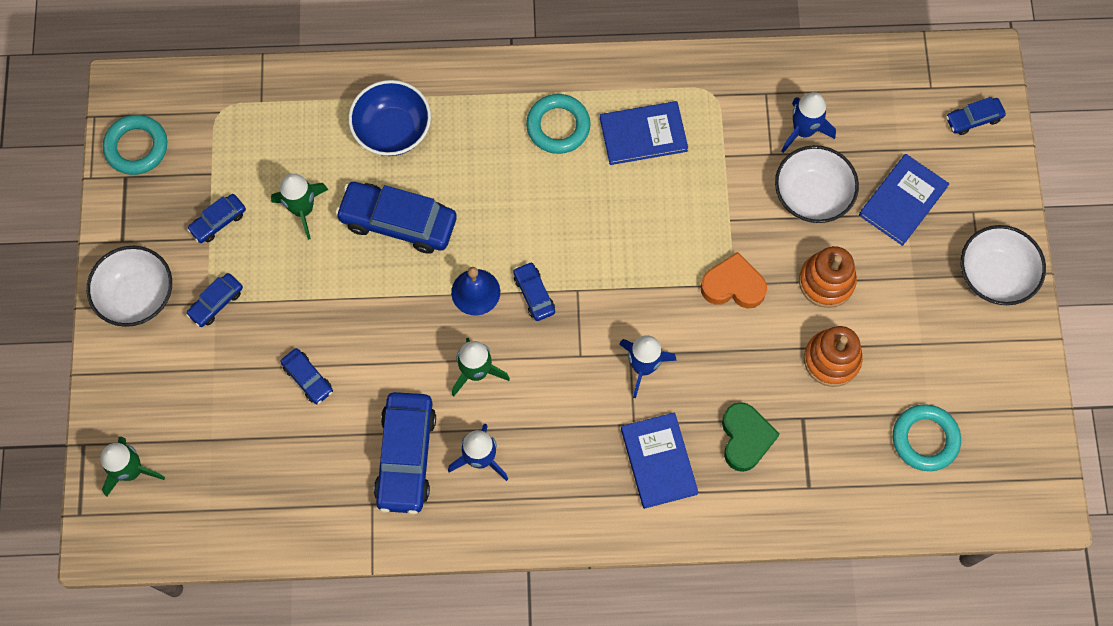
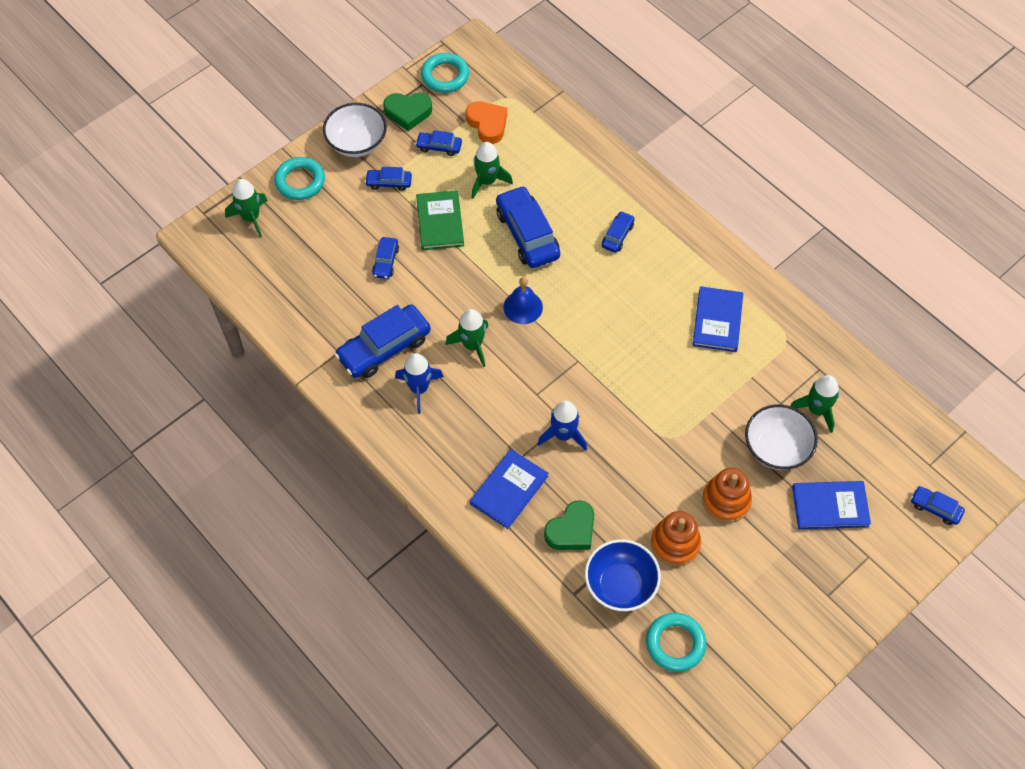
camera: 50 degrees right, 10 degrees down
(147, 218) = (408, 112): none -> green heart
(309, 291) = (440, 222): none -> green book
(392, 130) = (582, 188): blue bowl -> blue bowl (620, 584)
(534, 294) = (552, 339): blue car -> blue car (617, 235)
(558, 126) = (674, 271): turquoise ring -> turquoise ring (300, 181)
(643, 134) = (717, 321): blue book -> blue book turned 60 degrees clockwise
(733, 285) = (668, 447): orange heart -> orange heart (487, 124)
(803, 130) = (816, 410): blue rocket -> green rocket
(994, 275) = (836, 604): white bowl -> none

